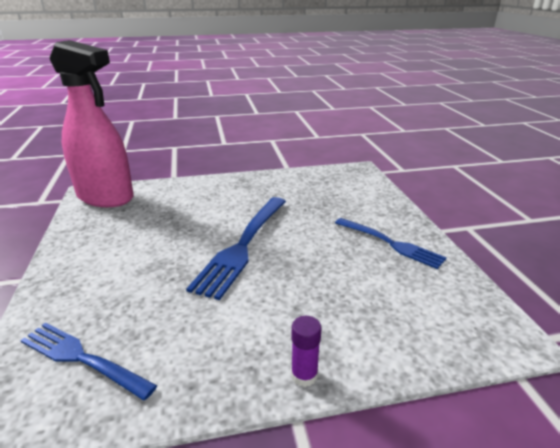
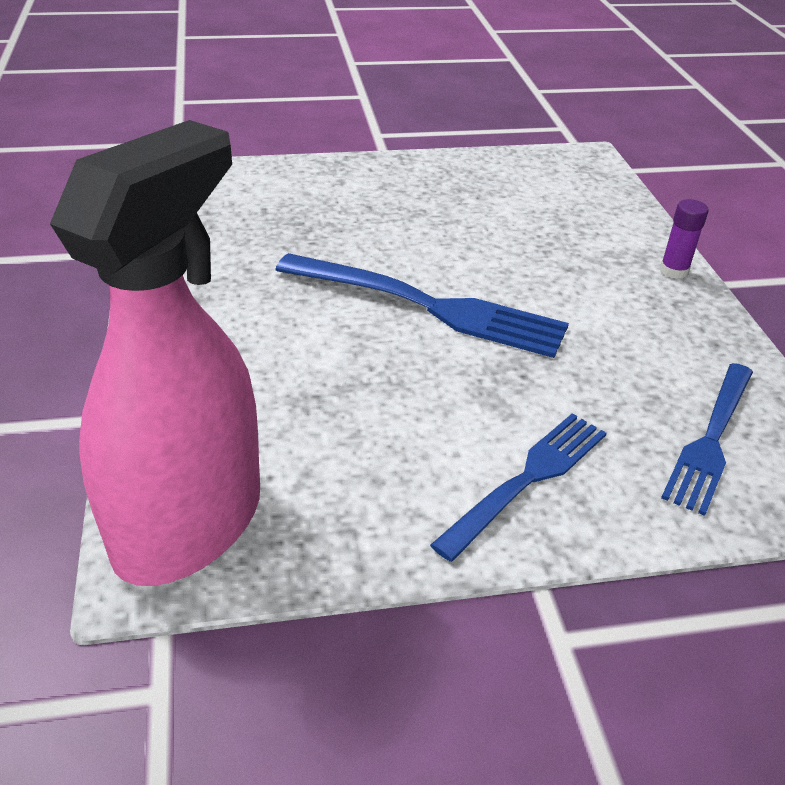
camera: 90 degrees left, 10 degrees up
(390, 243) = (423, 187): blue fork -> blue fork (527, 479)

